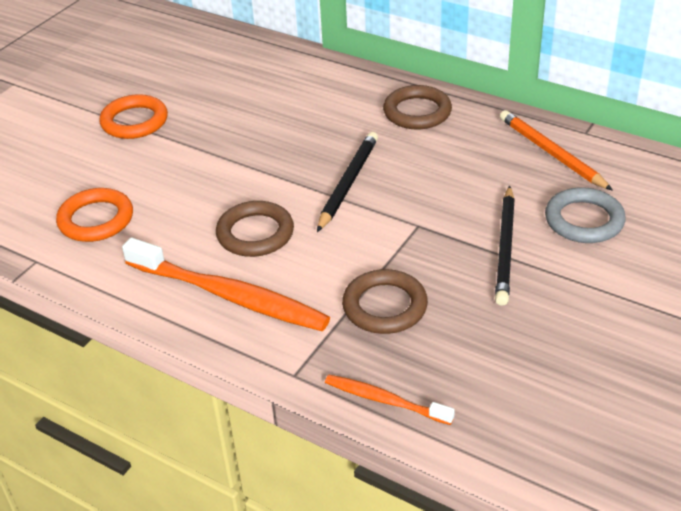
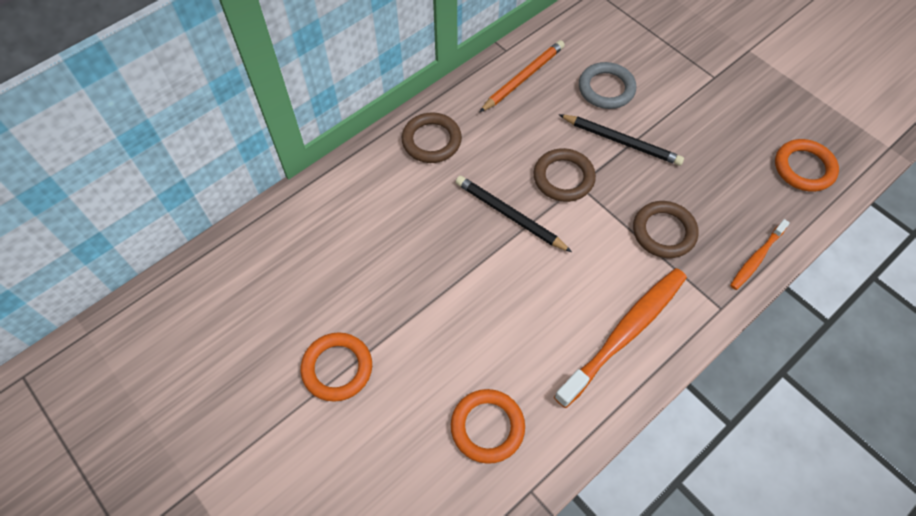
camera: 75 degrees left, 20 degrees up
(255, 233) = (552, 298): brown ring -> brown ring (563, 178)
(551, 153) = (523, 78): orange pencil -> orange pencil turned 150 degrees clockwise
(574, 438) = (804, 168): none -> orange ring

